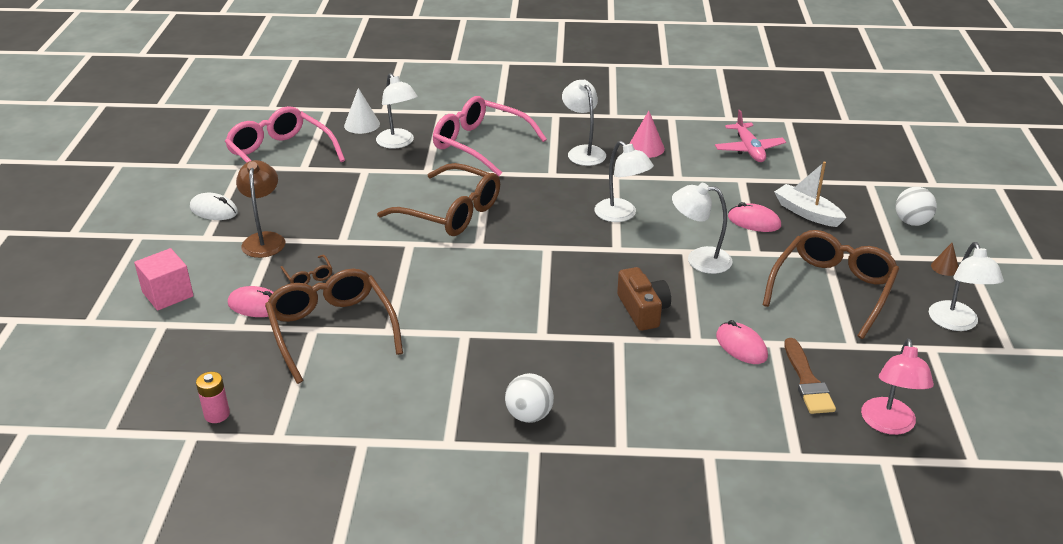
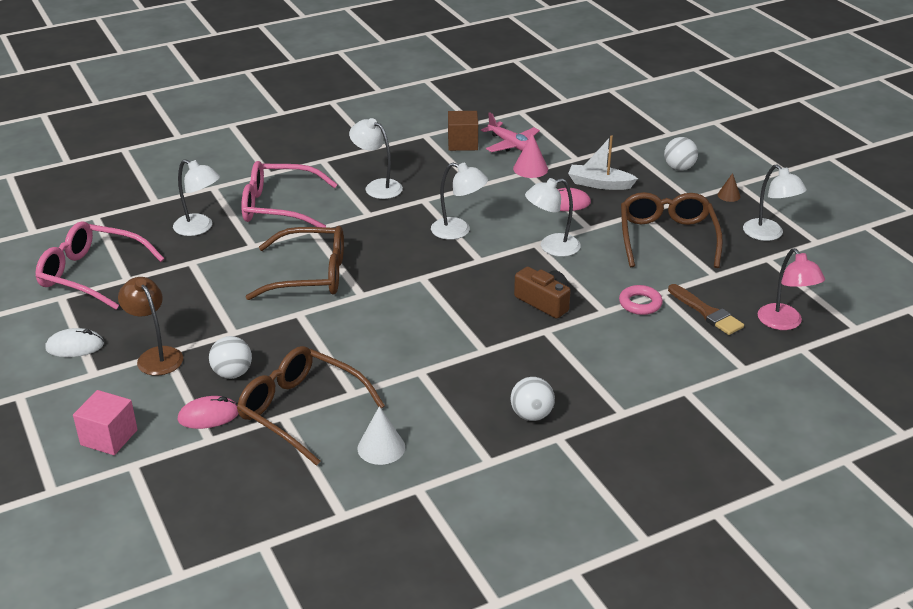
camera: 30 degrees left, 0 degrees up
(217, 414) = (268, 519): pink battery -> none
(308, 276) = (232, 373): brown glasses -> white ball
(362, 124) = (146, 221): white cone -> white cone (381, 447)
(646, 148) = (427, 168): pink cone -> pink cone (530, 168)
(701, 134) = (462, 143): none -> brown cube
(741, 346) = (640, 303): pink mouse -> pink ring

